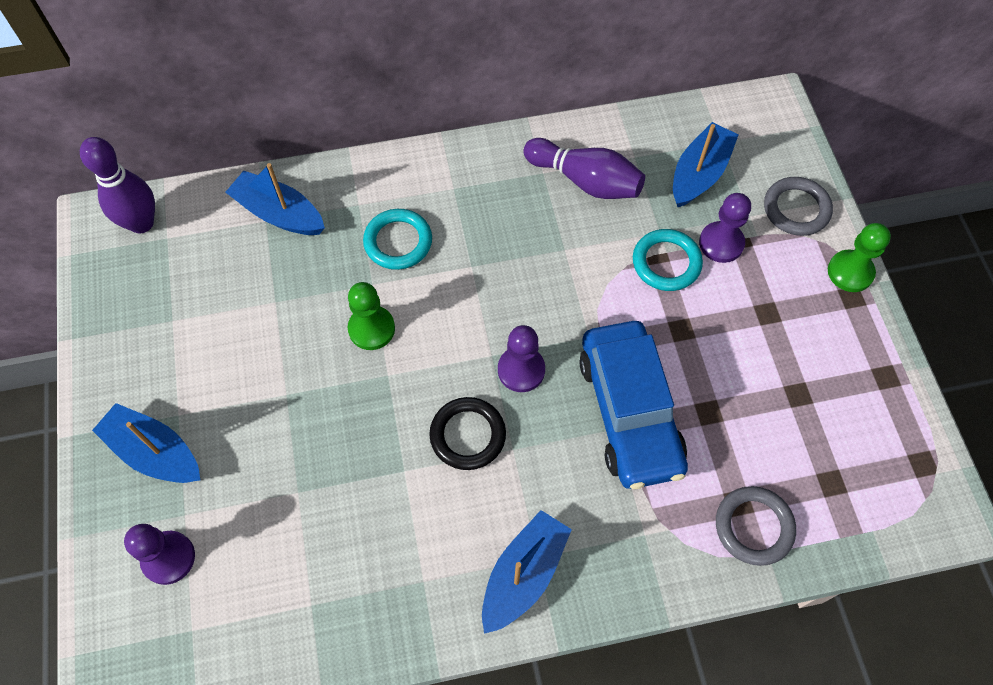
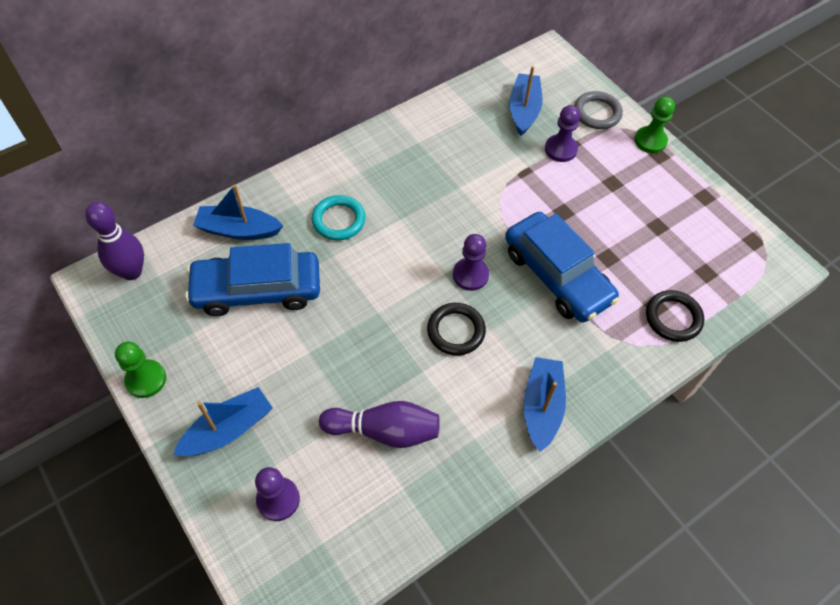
camera: 25 degrees left, 5 degrees down
(155, 452) = (228, 429): blue boat -> blue boat turned 135 degrees clockwise
(265, 296) = (257, 290): none -> blue car
(371, 329) = (350, 285): green pawn -> green pawn (146, 379)
(585, 181) = (450, 138): purple bowling pin -> purple bowling pin (384, 431)
(666, 263) = (531, 173): turquoise ring -> none
(753, 527) = (673, 318): grey ring -> black ring

